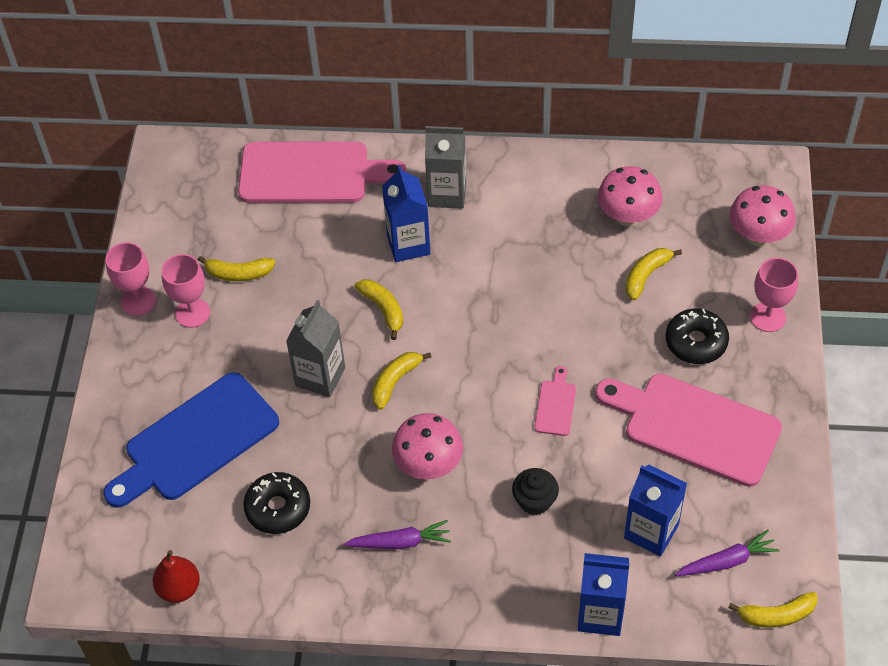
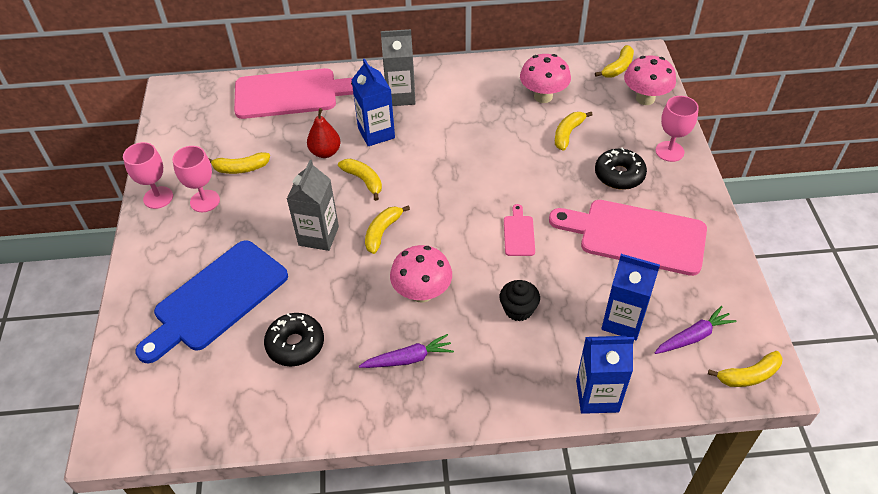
camera: 10 degrees left, 5 degrees down
(179, 588) = (212, 426): red pear -> red pear (325, 152)
(735, 185) = (618, 68): none -> yellow banana

